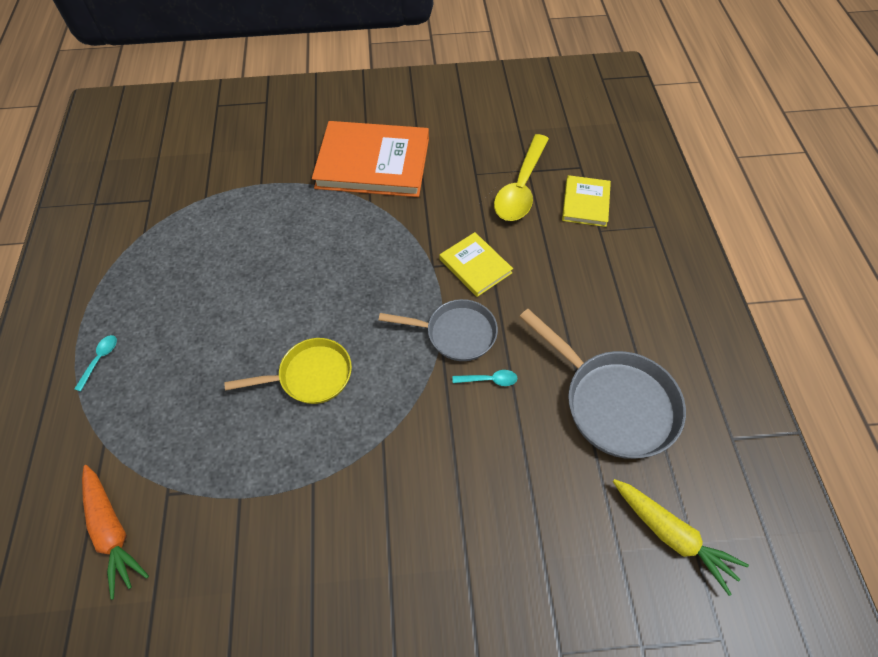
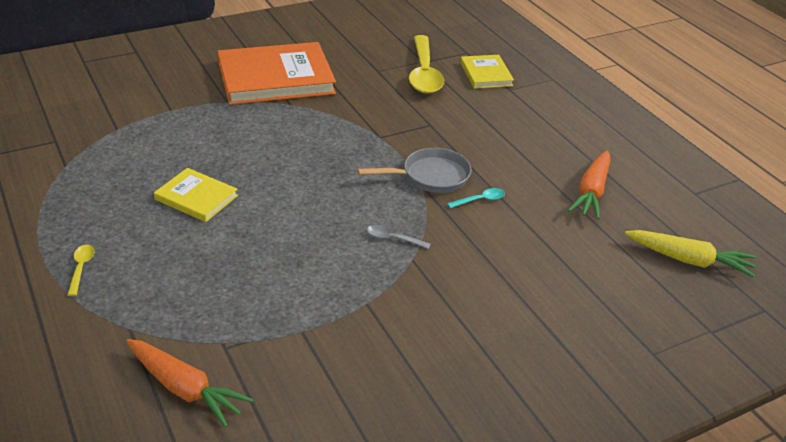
camera: 25 degrees left, 20 degrees down
(100, 360) = (81, 268): turquoise spoon -> yellow spoon
(310, 376) = (314, 232): yellow pan -> none
(378, 407) = (393, 239): none -> grey spoon
(475, 266) = (418, 130): yellow book -> yellow book (196, 197)
(613, 403) = (591, 192): grey pan -> orange carrot

